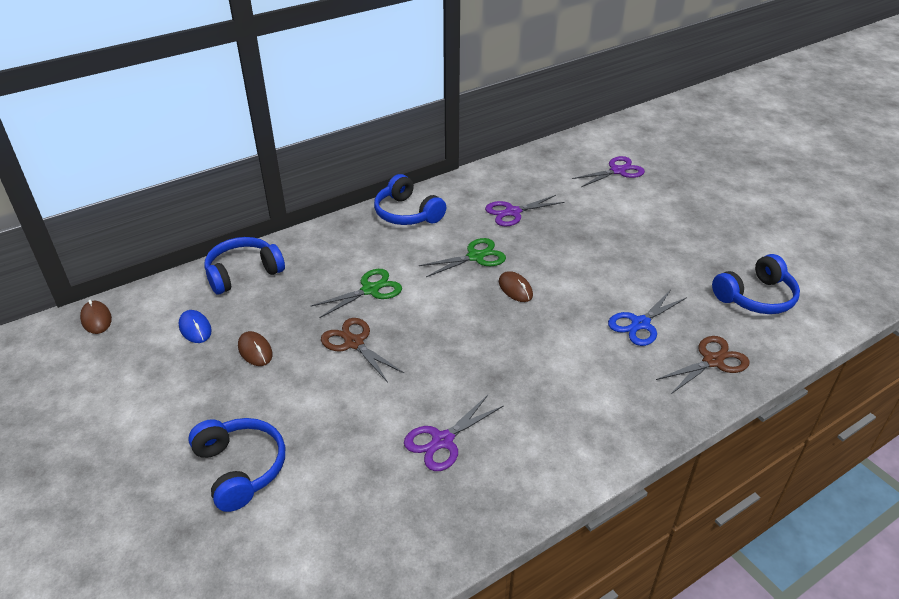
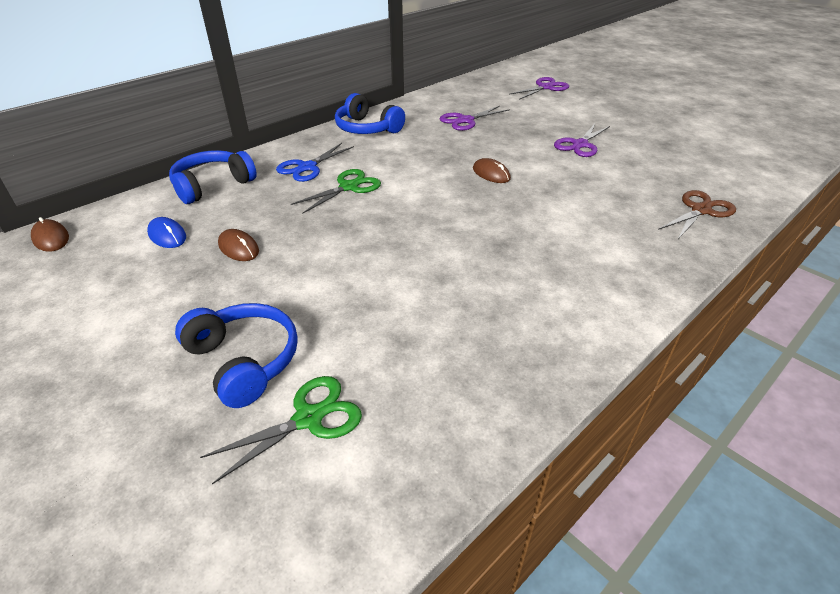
camera: 10 degrees left, 0 degrees up
(354, 343) = (344, 231): brown scissors -> none
(442, 441) = (468, 306): purple scissors -> purple scissors (580, 145)
(475, 257) = (443, 154): green scissors -> green scissors (308, 418)
(640, 324) = (620, 189): blue scissors -> blue scissors (307, 167)
(756, 297) = (710, 161): blue headphones -> none

